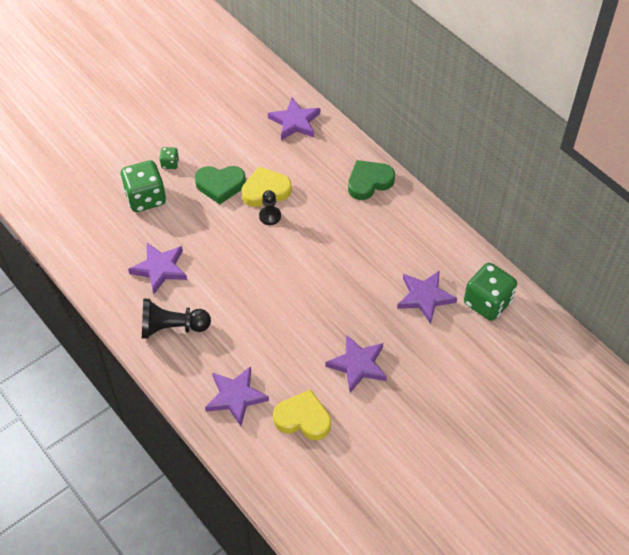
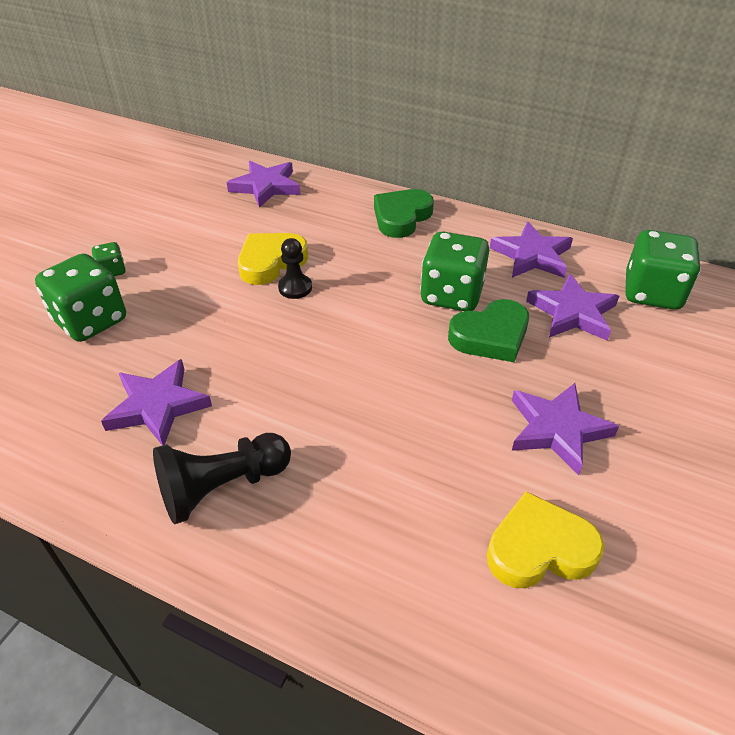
camera: 25 degrees left, 10 degrees down
(220, 185) = (202, 274): green heart -> green heart (490, 336)
(236, 397) = (401, 560): purple star -> purple star (532, 256)
(360, 256) = (451, 295): none -> green dice

